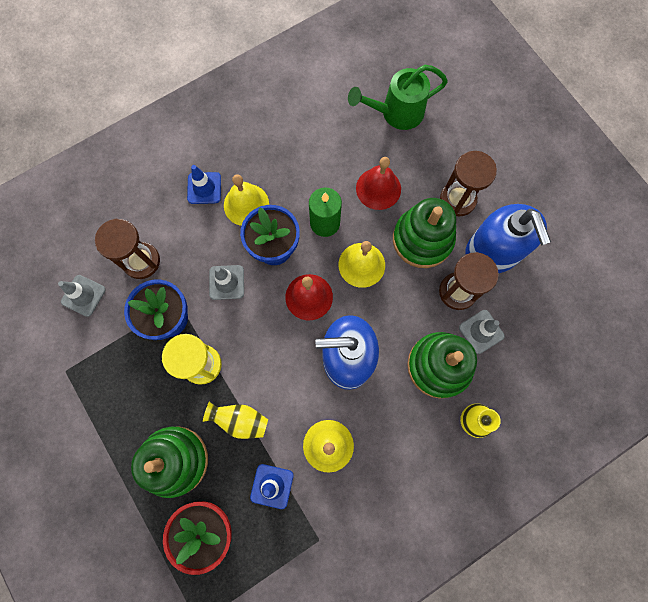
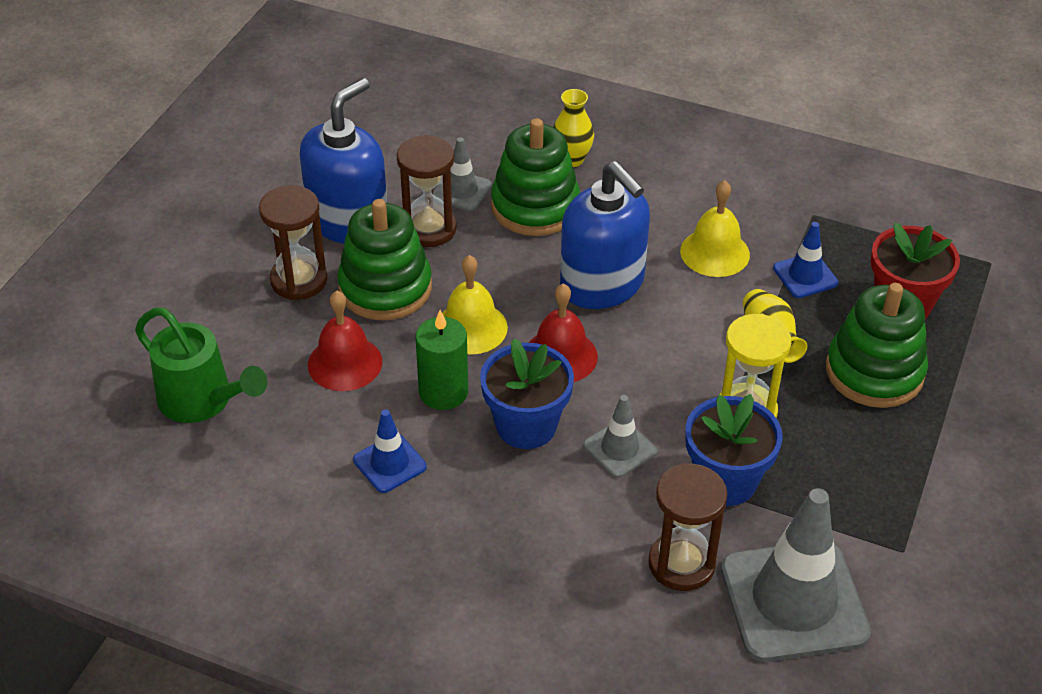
camera: 125 degrees left, 30 degrees down
(83, 295) = (793, 601): grey traffic cone -> grey traffic cone, size x2.04
(204, 188) = (506, 558): blue traffic cone -> blue traffic cone (389, 463)
(246, 204) = (489, 492): yellow bell -> none

